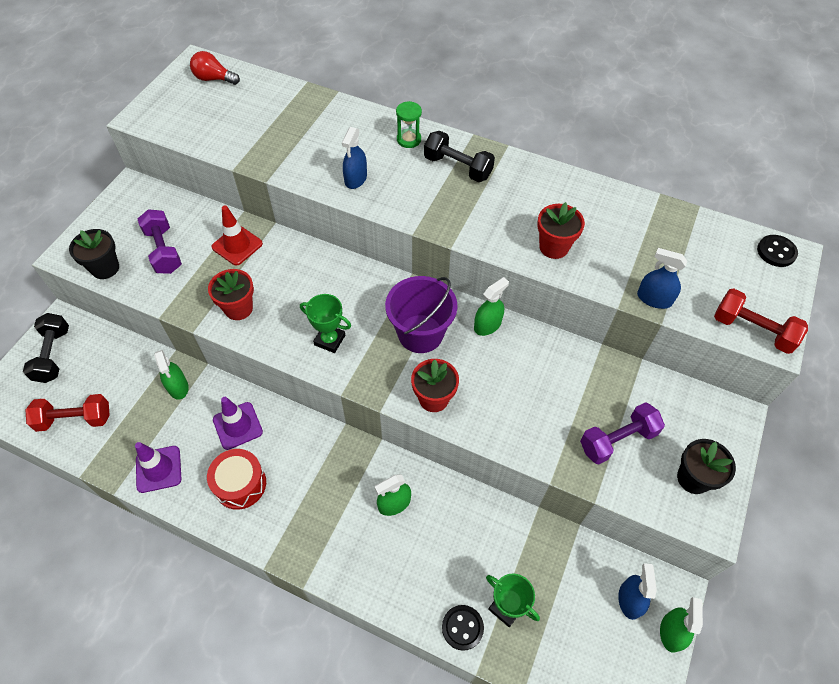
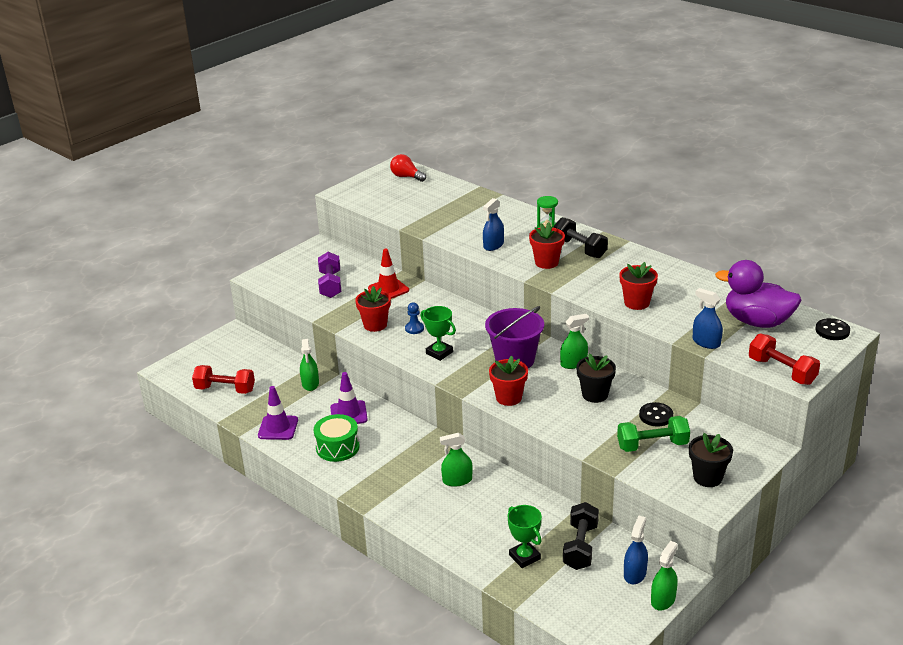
camera: 20 degrees right, 25 degrees down
(53, 355) = (221, 350): black dumbbell -> black dumbbell (580, 547)
(105, 268) = (283, 289): black flower pot -> black flower pot (595, 395)
(240, 484) = (337, 447): red drum -> green drum
(287, 305) = (414, 328): none -> blue pawn
(428, 197) = (546, 262): none -> red flower pot
(462, 627) = (482, 561): black button -> black button (656, 416)
(617, 440) = (652, 445): purple dumbbell -> green dumbbell
(694, 253) = (757, 322): none -> purple duck

